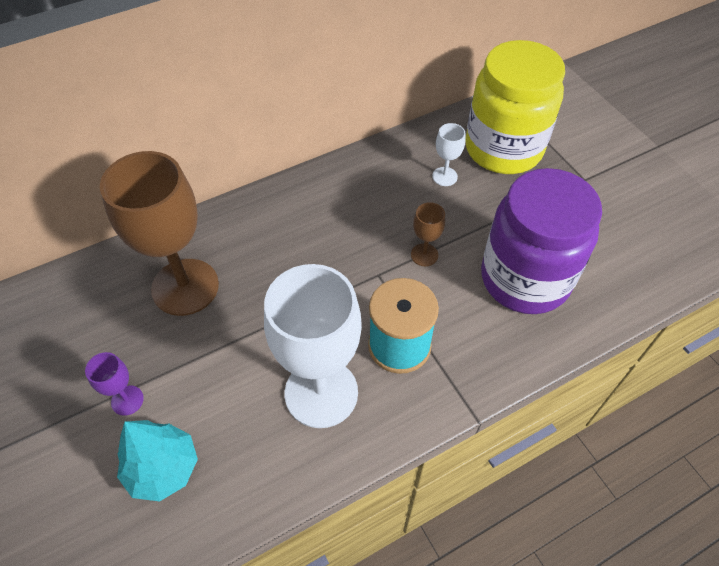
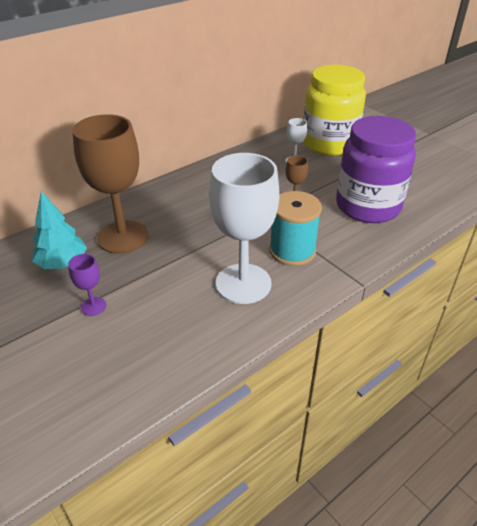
camera: 10 degrees left, 15 degrees down
(163, 468) = (133, 343): turquoise tree -> turquoise tree (63, 263)

